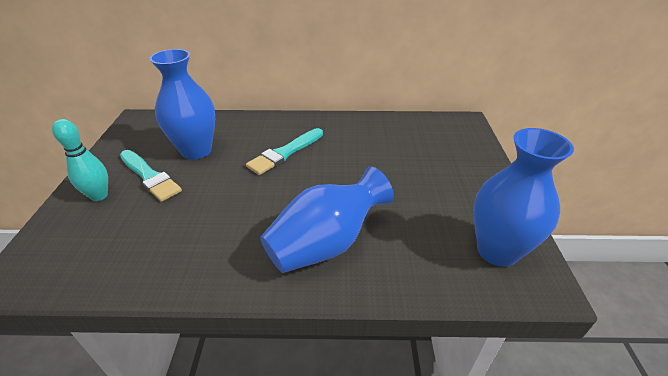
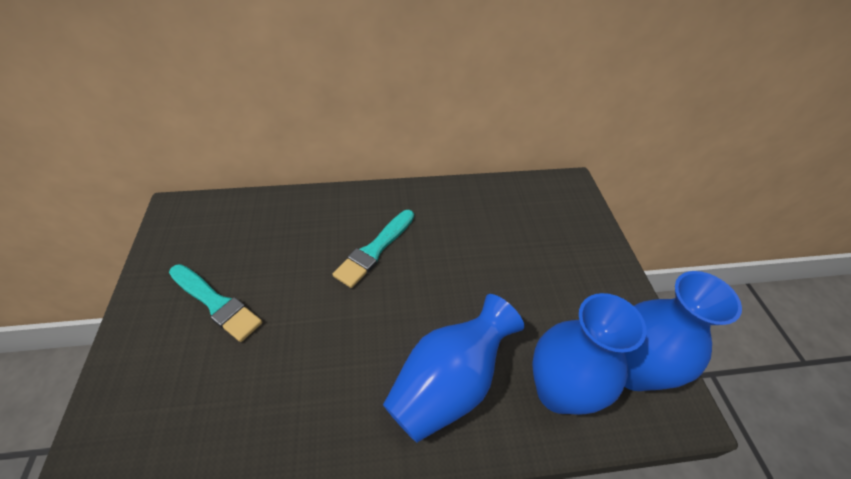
camera: 10 degrees left, 10 degrees up
(99, 196) = (158, 340): turquoise bowling pin -> none
(196, 151) = (265, 255): blue vase -> blue vase (558, 391)

